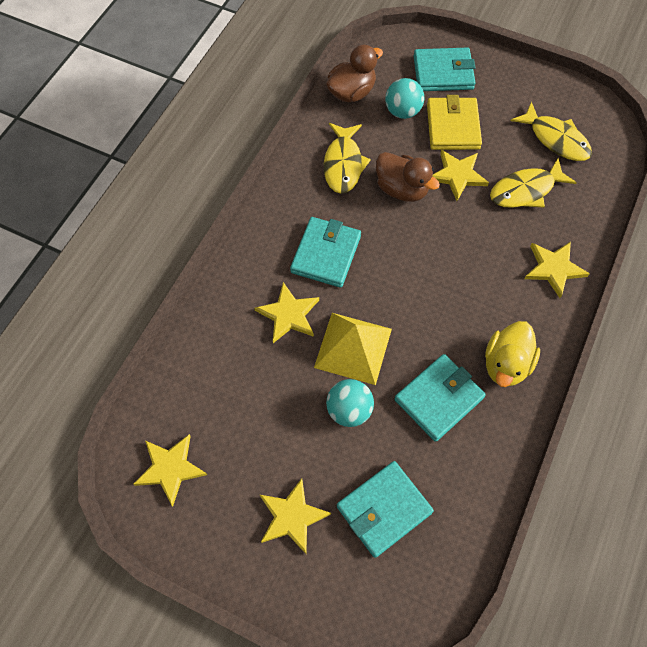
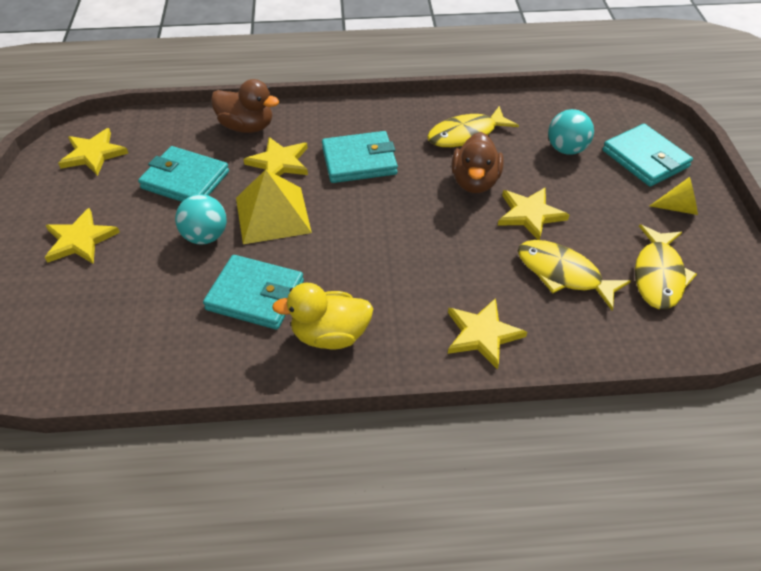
camera: 60 degrees right, 15 degrees down
(351, 92) = (552, 110): brown duck -> brown duck (247, 127)
(384, 509) = (114, 298): turquoise wallet -> turquoise wallet (185, 180)
(453, 126) = (586, 189): yellow wallet -> none
(502, 87) = (678, 208): none -> yellow cone

